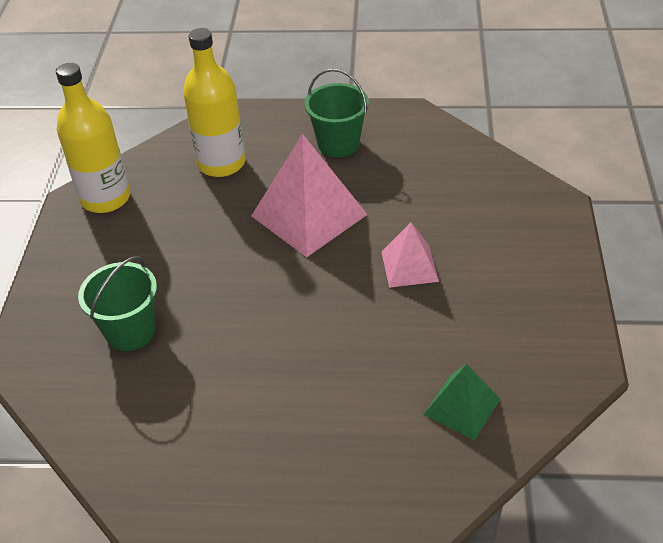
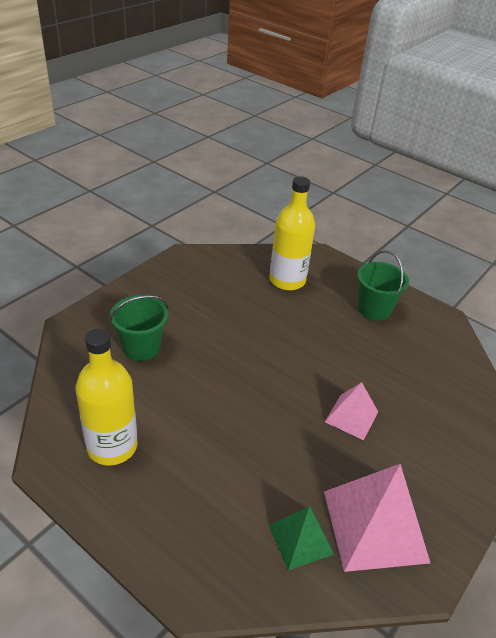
camera: 30 degrees right, 5 degrees down
(105, 198) = (201, 264): yellow bottle -> yellow bottle (112, 446)
(309, 215) = (313, 343): pink pyramid -> pink pyramid (375, 526)

